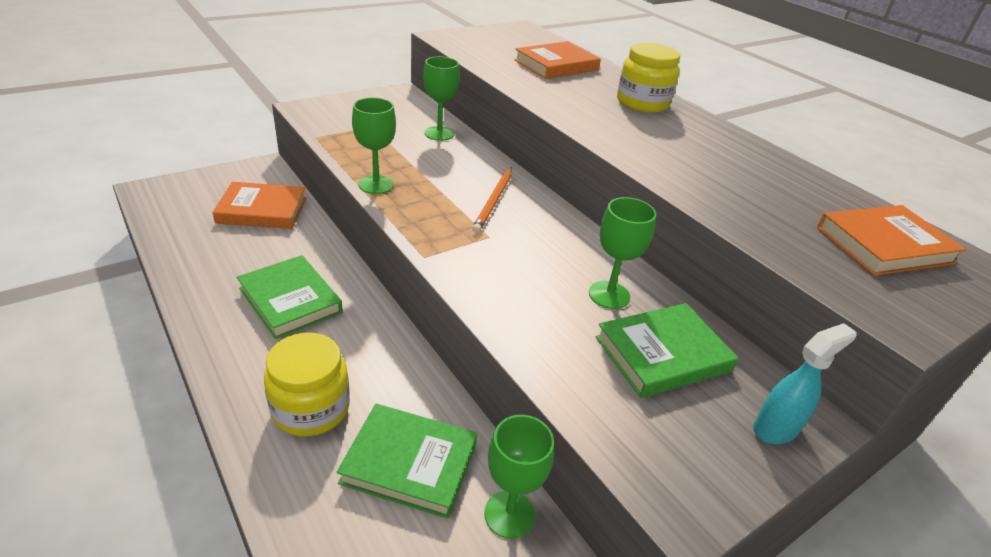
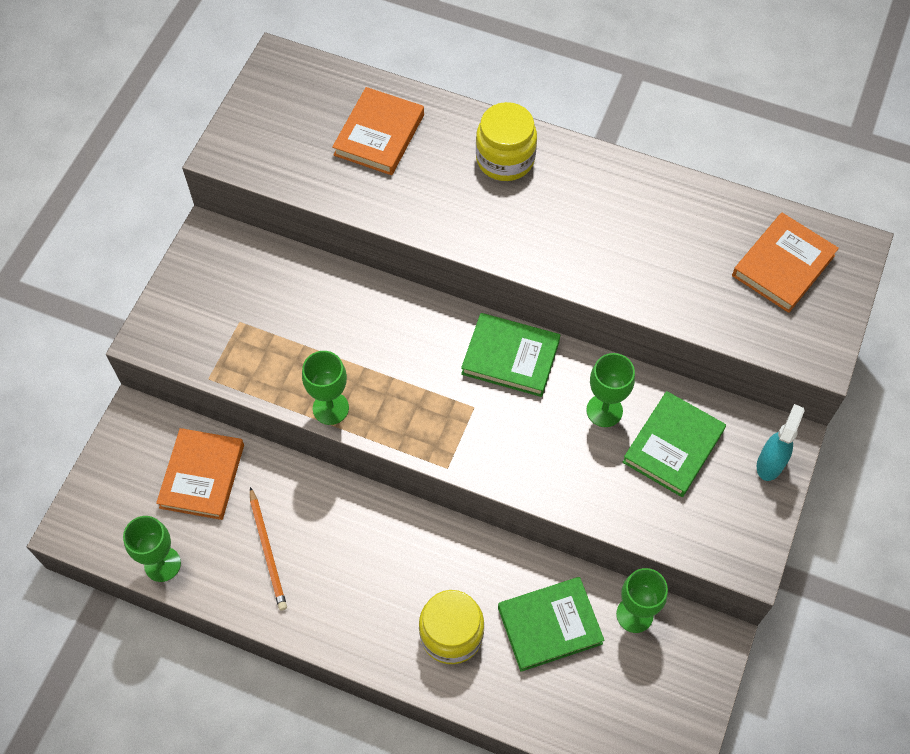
camera: 30 degrees left, 25 degrees up
(262, 210) = (202, 476): orange book -> orange book turned 45 degrees counterclockwise
(290, 300) = (338, 556): green book -> green book (510, 357)
(439, 133) = (310, 286): green goblet -> green goblet (162, 564)
(493, 201) = (442, 357): orange pencil -> orange pencil (268, 551)

